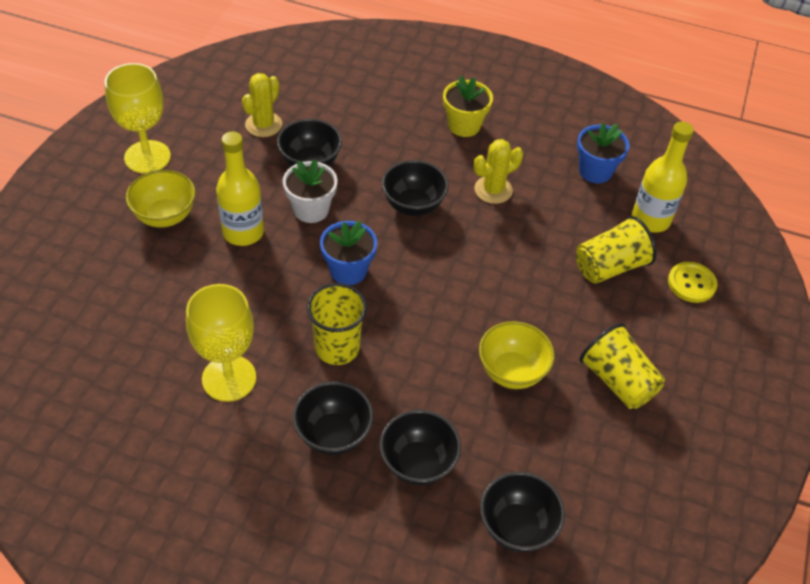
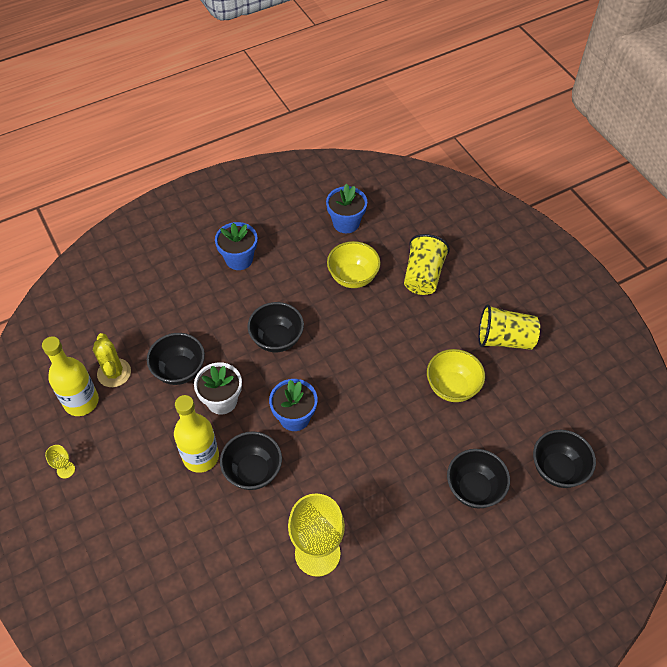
camera: 45 degrees left, 5 degrees up
(147, 157) = (66, 470): yellow goblet -> yellow goblet, size x0.42
(165, 216) = (136, 497): yellow bowl -> yellow bowl (353, 277)
(333, 434) = (414, 521): black bowl -> black bowl (253, 471)
(337, 348) = (350, 470): yellow cup -> none
(464, 125) = (239, 259): yellow flower pot -> blue flower pot
(493, 190) = (308, 286): yellow cactus -> none
(650, 219) = (408, 227): yellow bottle -> yellow bottle (81, 402)
(691, 283) = (471, 247): yellow button -> none

